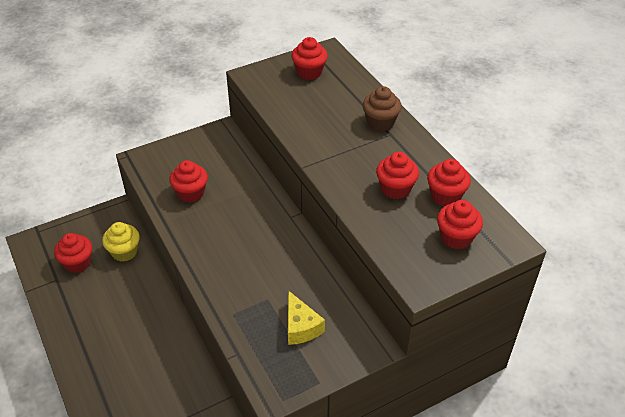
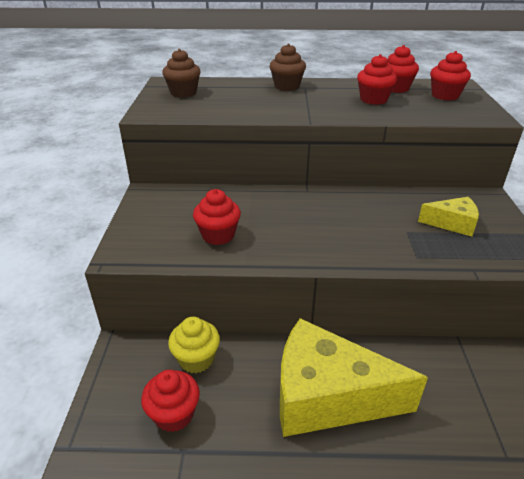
camera: 60 degrees left, 10 degrees down
(127, 331) = (327, 396): none -> yellow cheese
(309, 72) = (183, 93): red cupcake -> brown cupcake

